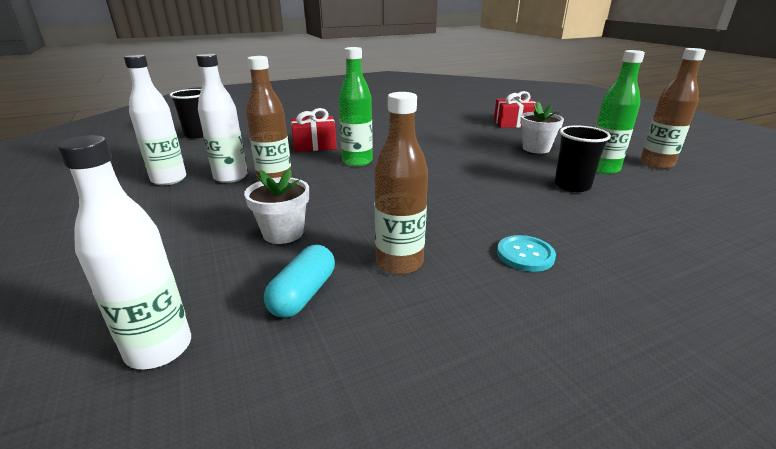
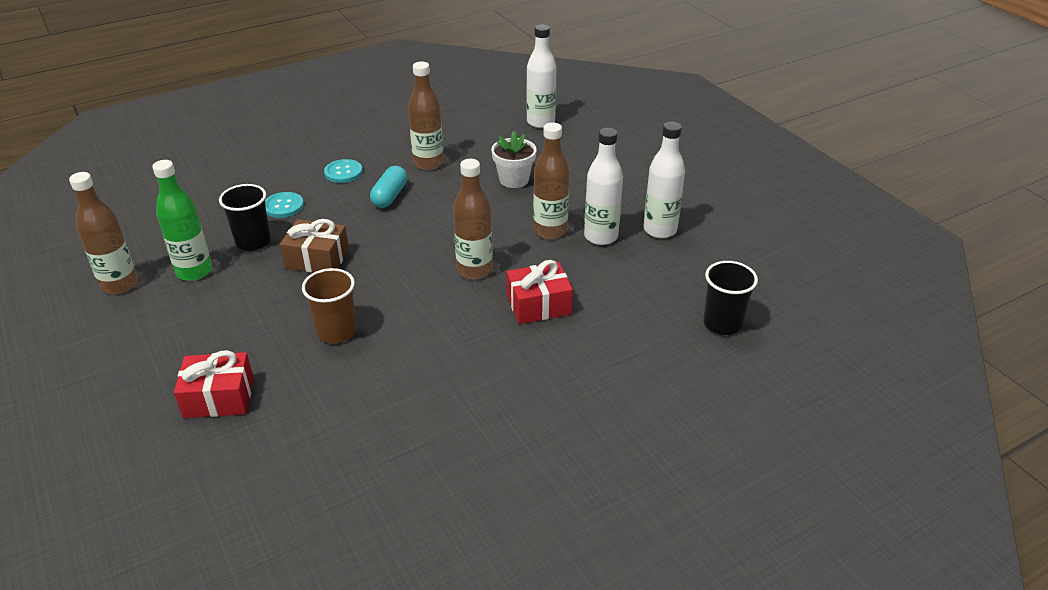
camera: 175 degrees right, 10 degrees up
(303, 294) = (483, 145): turquoise capsule -> turquoise capsule (390, 196)
(357, 161) = (474, 270): green bottle -> brown bottle
(458, 139) = (336, 332): none -> brown cup
(498, 172) = (317, 259): none -> brown gift
(536, 148) = (239, 312): white flower pot -> none
(572, 215) = (283, 206): none -> turquoise button

